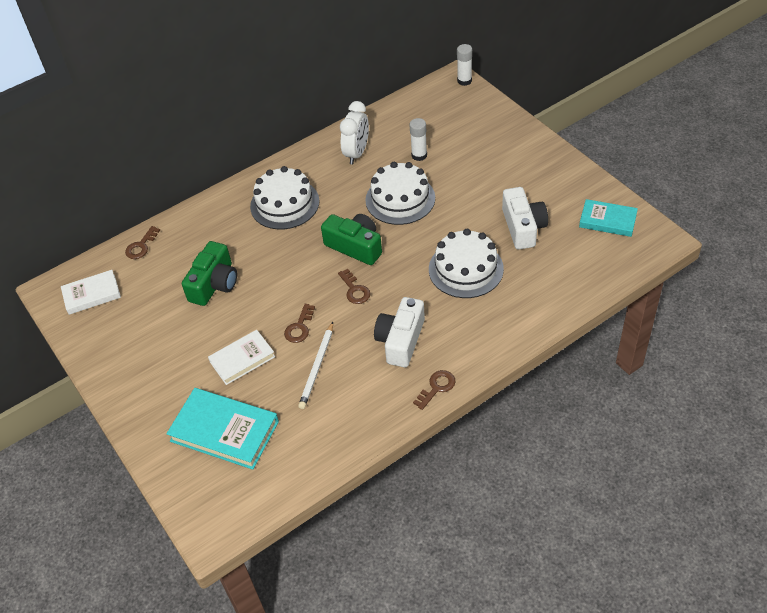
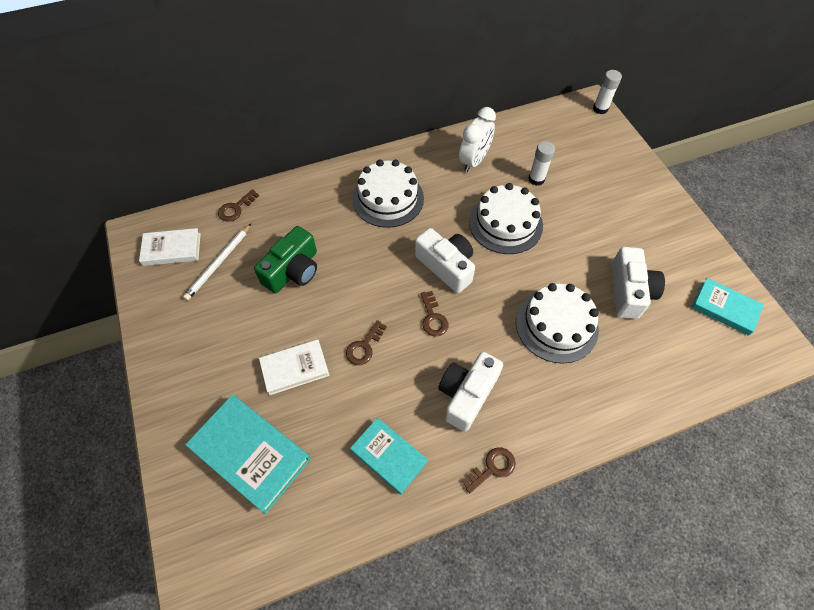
camera: 10 degrees right, 10 degrees up
(317, 367) = (370, 401): white pencil -> white pencil (219, 263)
(346, 402) = (389, 456): none -> turquoise book
(355, 246) = (446, 266): green camera -> white camera

